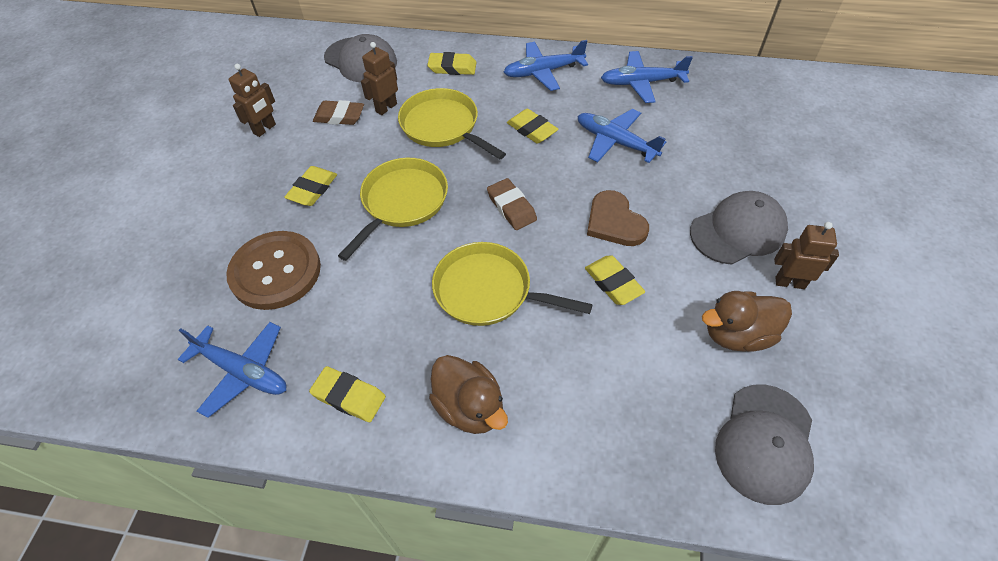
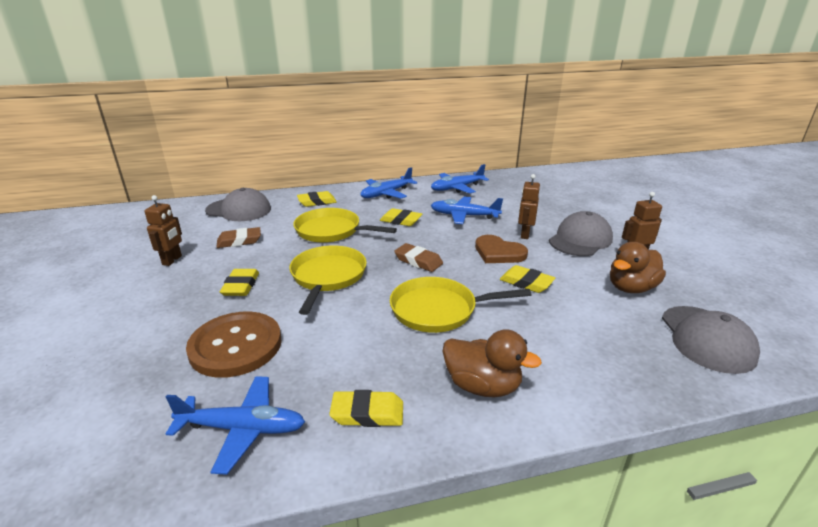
camera: 25 degrees left, 25 degrees down
(386, 108) = (277, 230): brown robot -> brown robot (524, 234)

